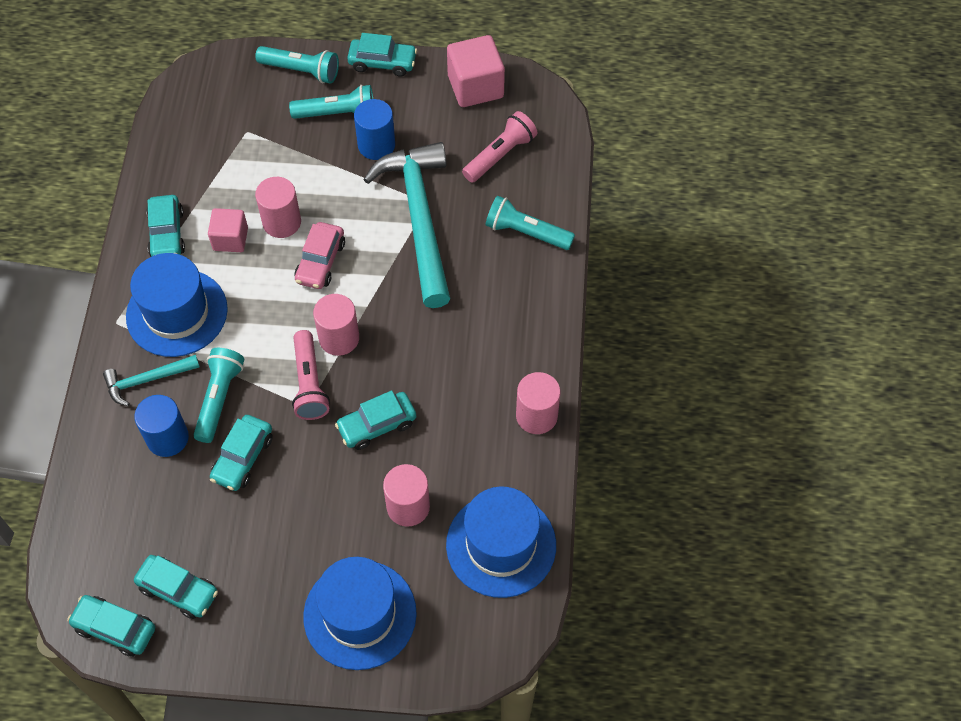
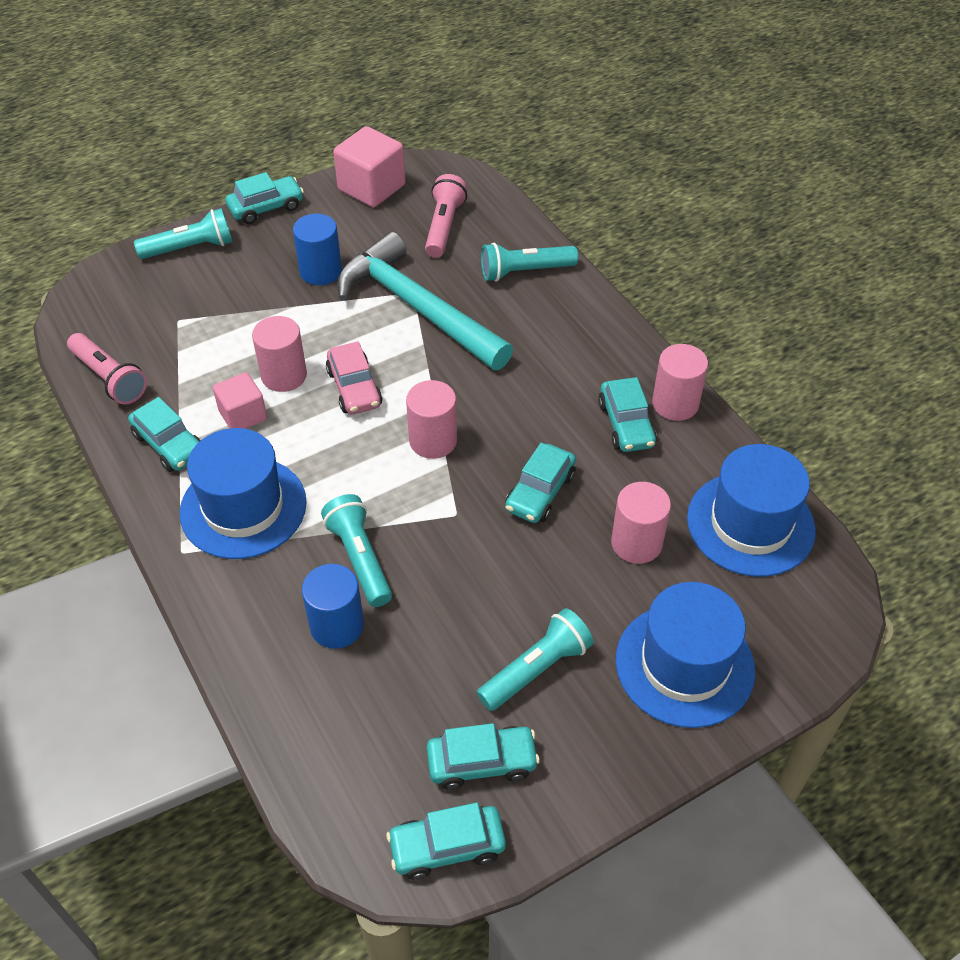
camera: 35 degrees left, 10 degrees down
(147, 380) = (265, 585): turquoise hammer -> none
(243, 458) = (434, 597): turquoise car -> turquoise car (626, 424)
(309, 383) = (440, 494): pink flashlight -> pink flashlight (109, 378)
(337, 113) = (258, 264): turquoise flashlight -> turquoise flashlight (536, 669)

